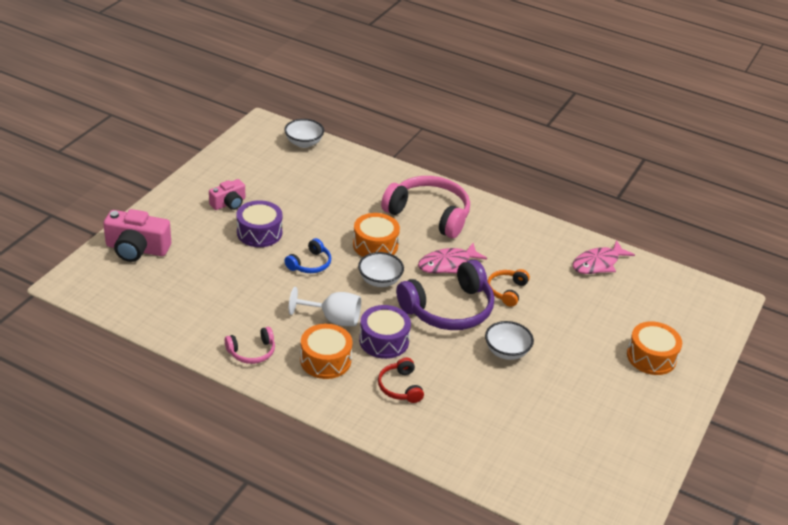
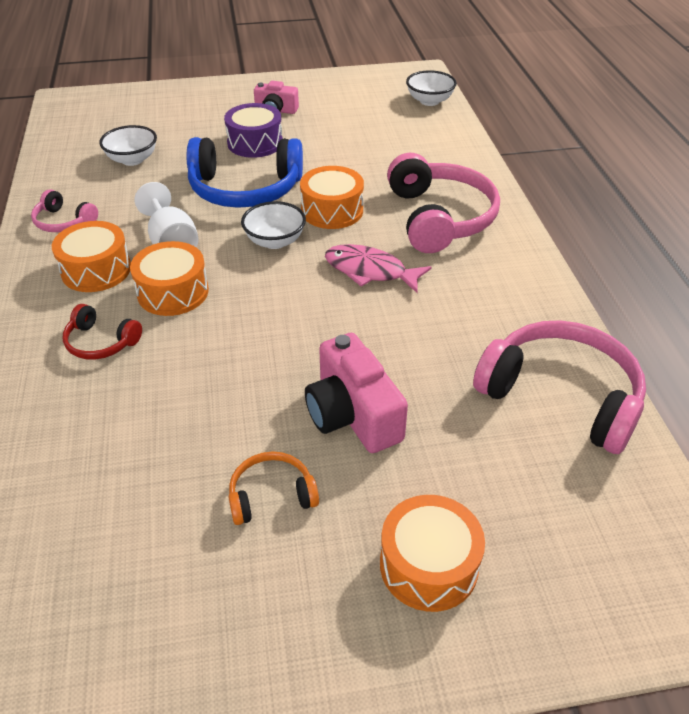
camera: 55 degrees right, 5 degrees up
(137, 249) = (149, 103): pink camera -> pink camera (352, 414)
(310, 264) = (245, 189): blue headphones -> blue headphones, size x2.02
(384, 341) = (173, 292): purple drum -> orange drum
(400, 387) = (100, 342): red headphones -> red headphones turned 105 degrees counterclockwise
(449, 309) = (287, 312): purple headphones -> none
(506, 291) = (384, 340): orange headphones -> orange headphones (271, 495)
(506, 352) = (261, 398): white bowl -> white bowl (132, 160)
(598, 264) = (561, 395): pink fish -> pink headphones

